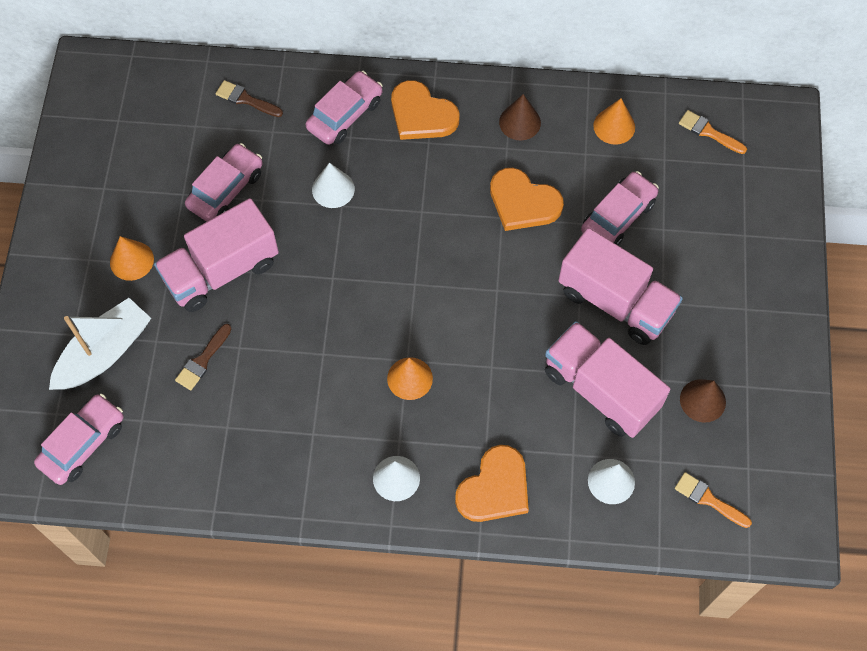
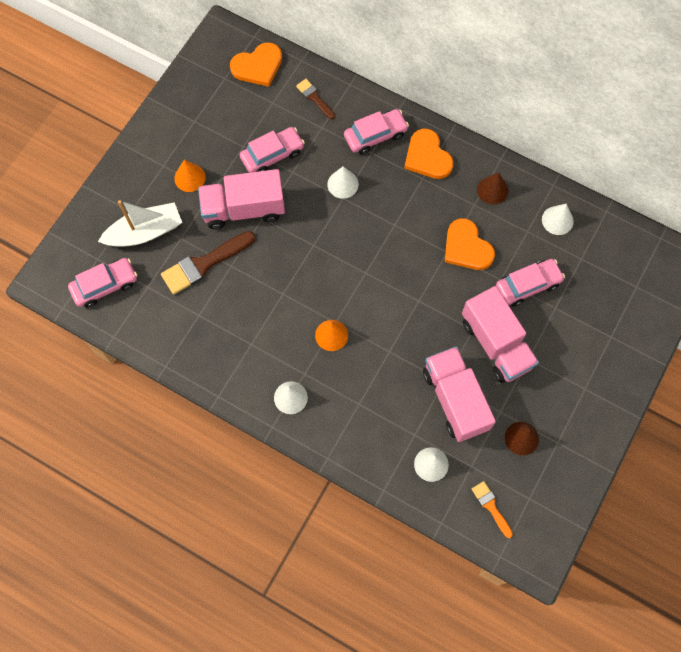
camera: 25 degrees right, 5 degrees up
(202, 360) = (204, 264): brown brush -> brown brush, size x1.82
(495, 488) = (351, 433): orange heart -> orange heart (258, 66)
(614, 126) = (557, 220): orange cone -> white cone
(708, 132) = (623, 252): orange brush -> none

